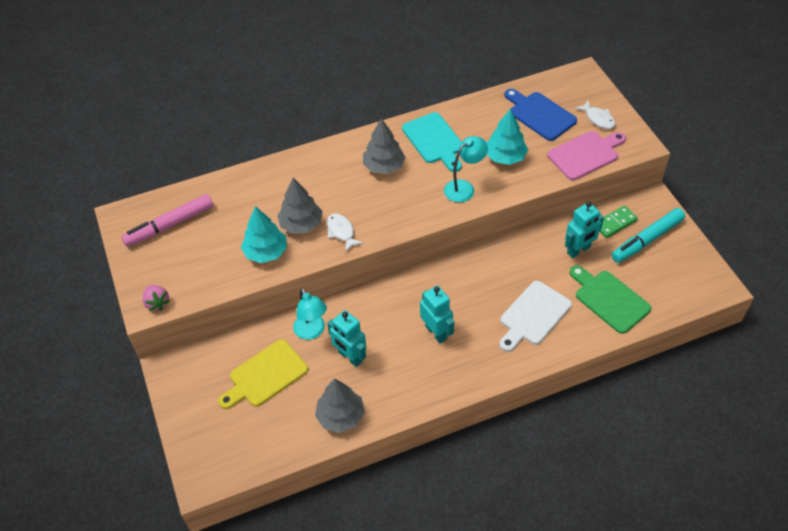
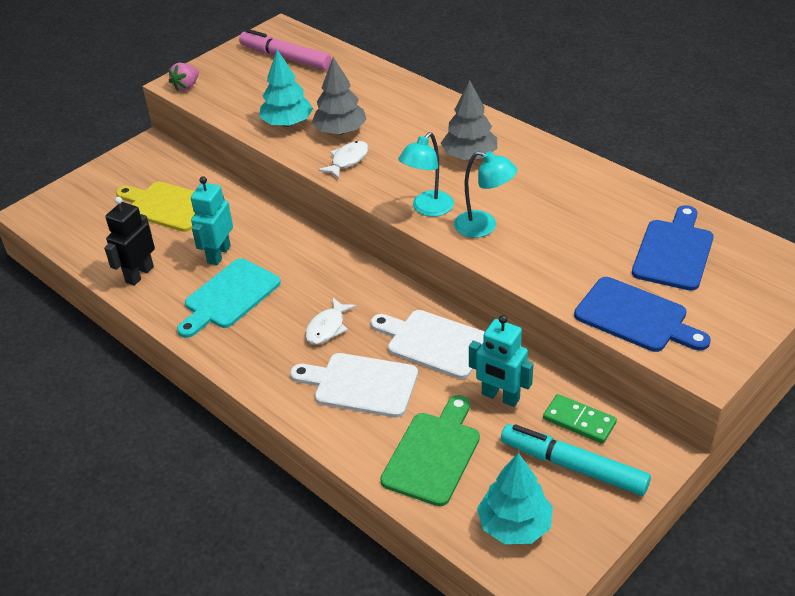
camera: 65 degrees right, 10 degrees down
(312, 332) = (238, 216): turquoise lamp -> turquoise lamp (427, 209)
(341, 416) = (139, 274): grey tree -> black robot
(434, 140) = (544, 179): turquoise cutting board -> turquoise cutting board (229, 296)
(436, 332) = (287, 308): turquoise robot -> none
(505, 157) = (566, 244): turquoise tree -> turquoise tree (514, 525)
(515, 264) = (434, 342): none -> white cutting board
(585, 154) = (635, 317): pink cutting board -> blue cutting board
(598, 119) = (720, 310): white fish -> white fish (327, 327)

